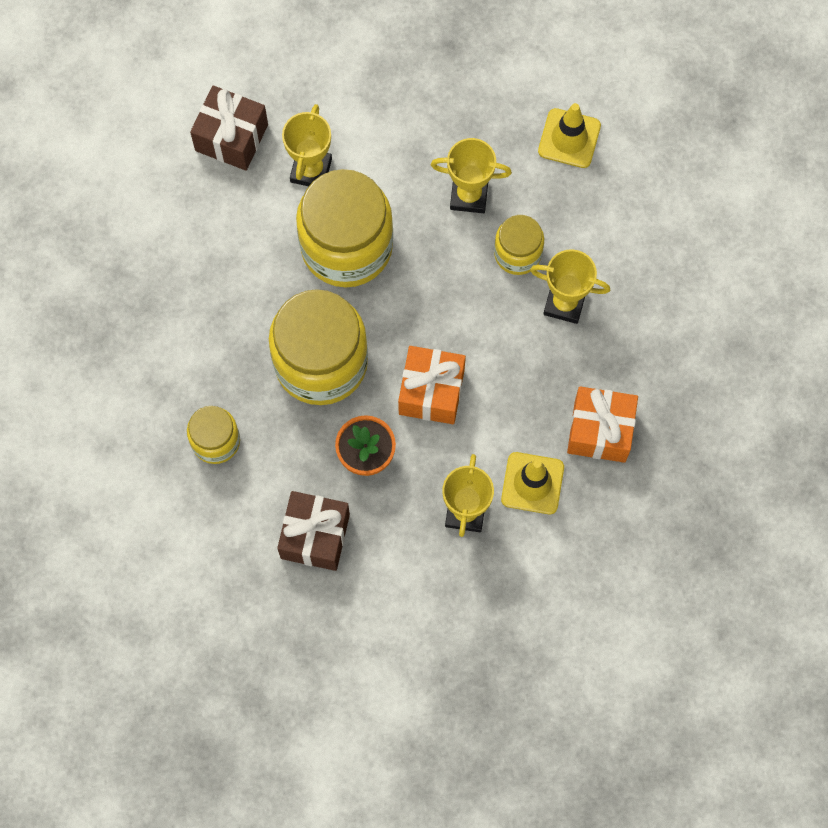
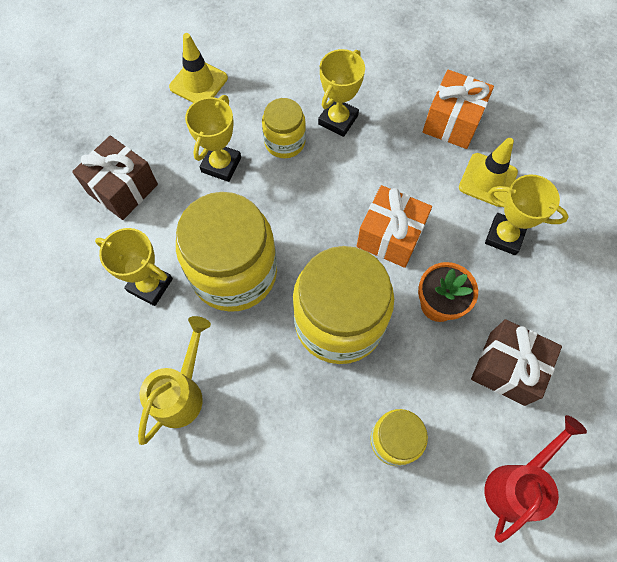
camera: 75 degrees left, 5 degrees down
(202, 561) = (516, 484): none -> red watering can
(211, 235) = (181, 393): none -> yellow watering can
(231, 137) = (89, 349): brown gift -> brown gift (123, 189)

